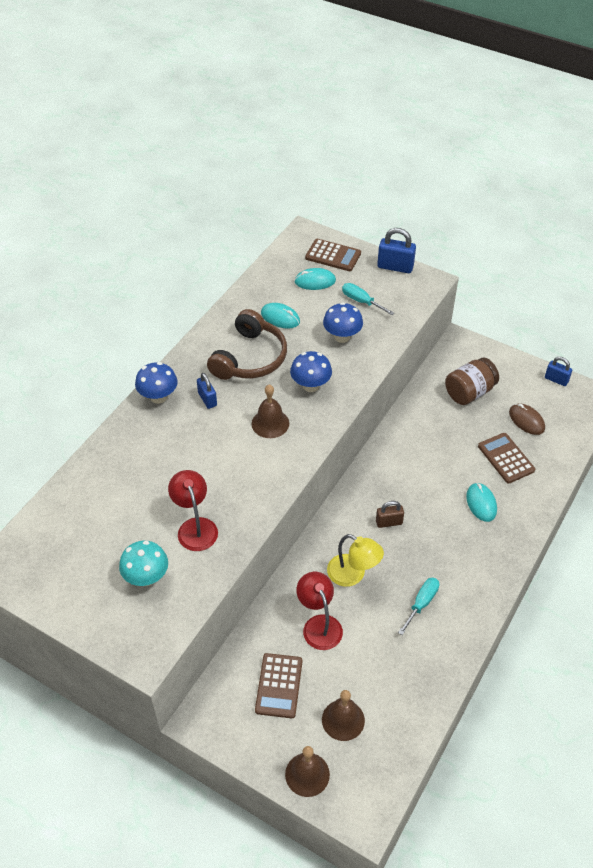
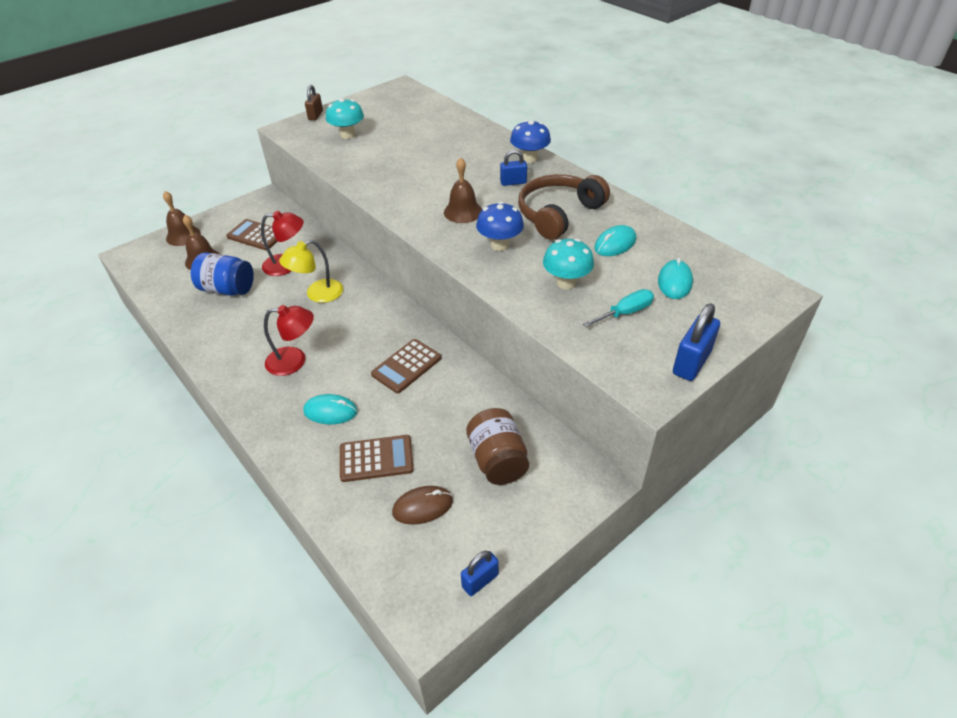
camera: 110 degrees right, 5 degrees down
(195, 527) = (376, 159): red lamp -> red lamp (294, 361)
(250, 358) = (558, 214): brown headphones -> brown headphones turned 90 degrees clockwise
(333, 255) = (725, 308): brown calculator -> brown calculator (406, 366)
(342, 337) = (566, 282): blue mushroom -> turquoise mushroom
(379, 663) = (227, 289): none -> blue jar
(389, 522) = (355, 332): brown padlock -> brown padlock (315, 115)
(421, 603) = (257, 329): turquoise screwdriver -> none

